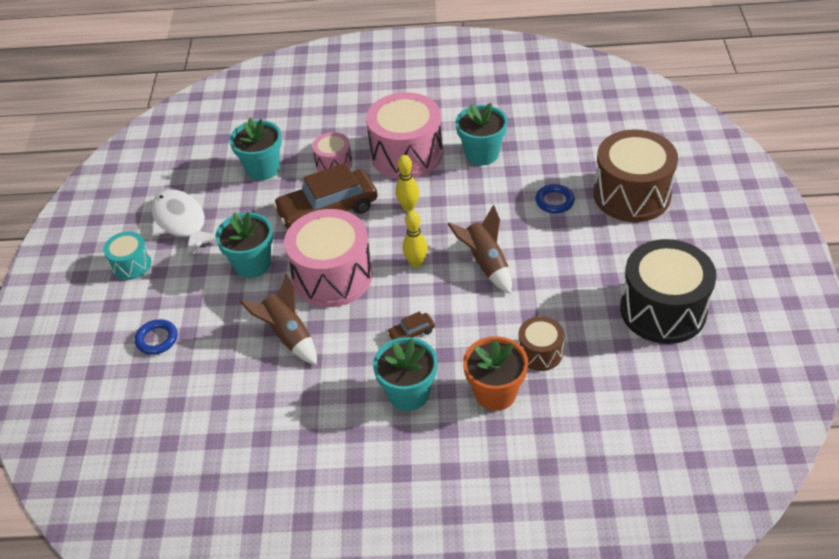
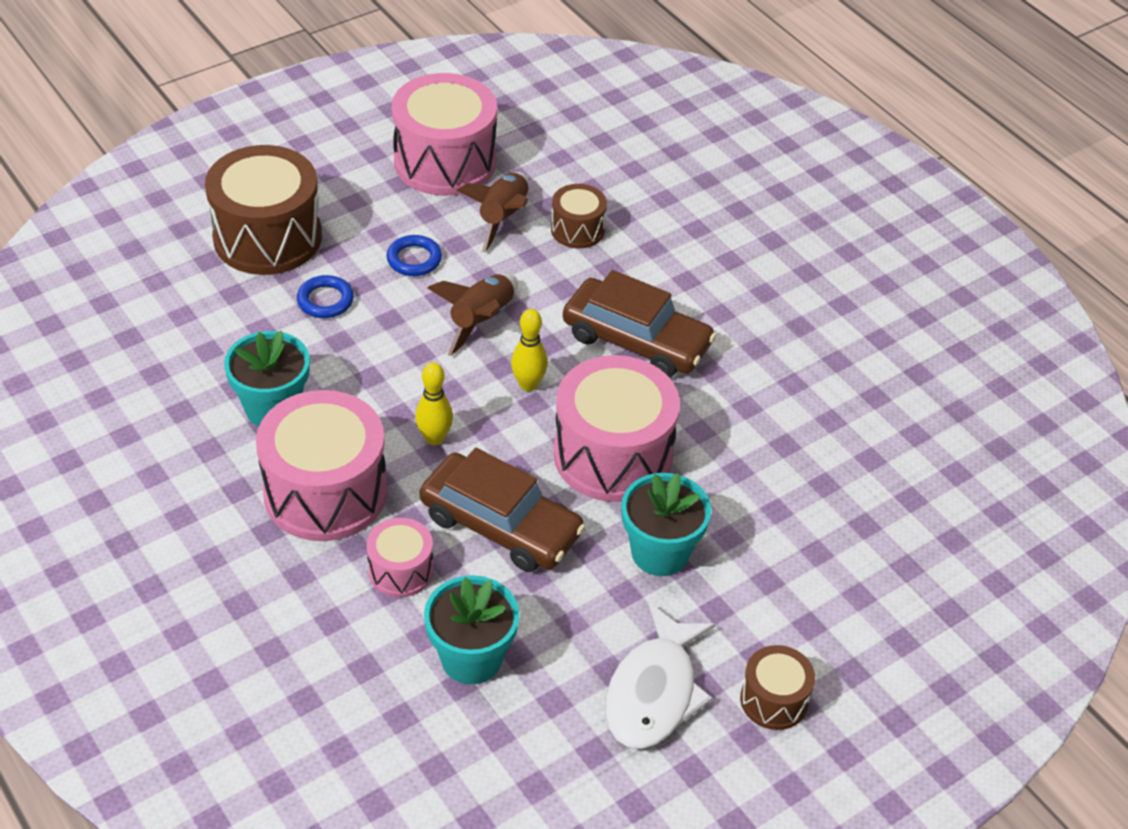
camera: 130 degrees left, 0 degrees up
(131, 265) = (774, 700): turquoise drum -> brown drum
(157, 339) = (853, 578): blue ring -> blue ring (414, 259)
(288, 335) = (734, 448): brown rocket -> brown rocket (502, 218)
(408, 393) = (716, 306): turquoise flower pot -> none
(411, 333) = (636, 340): brown car -> brown car, size x2.41
(495, 393) = (657, 243): orange flower pot -> none
(663, 310) = (445, 161): black drum -> pink drum

